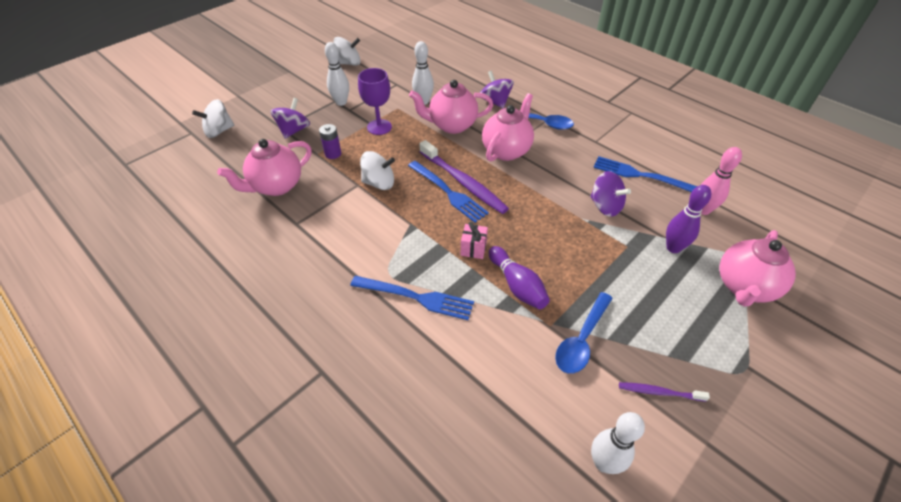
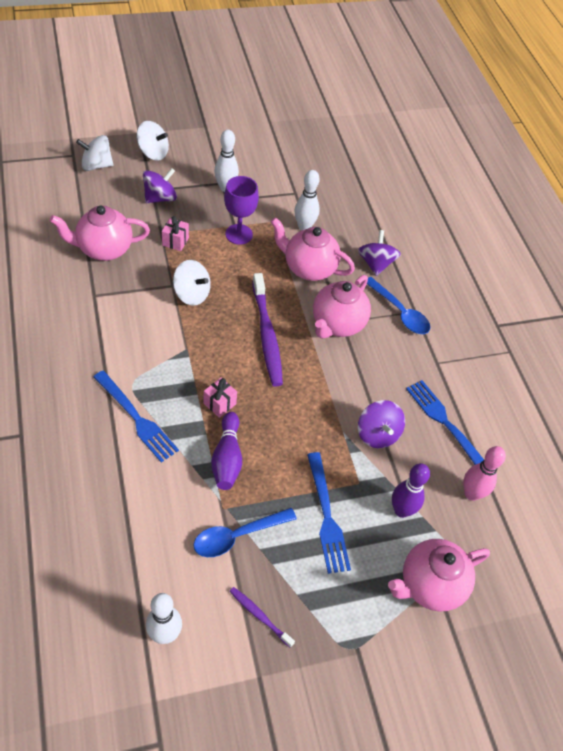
camera: 25 degrees right, 5 degrees up
(333, 154) = (175, 241): purple battery -> pink gift
(349, 63) = (268, 144): white spinning top -> white spinning top (153, 153)
(449, 192) = (244, 338): blue fork -> blue fork (327, 516)
(506, 150) = (337, 324): pink teapot -> pink teapot turned 150 degrees clockwise

